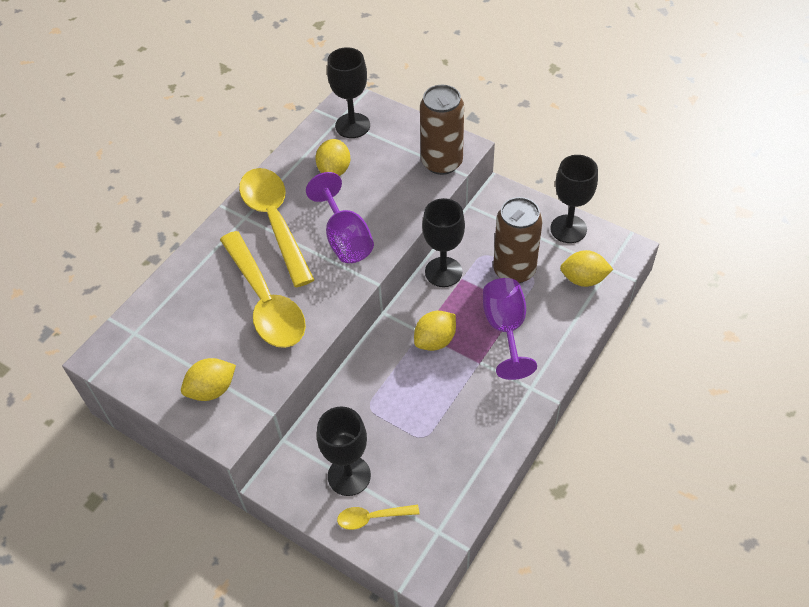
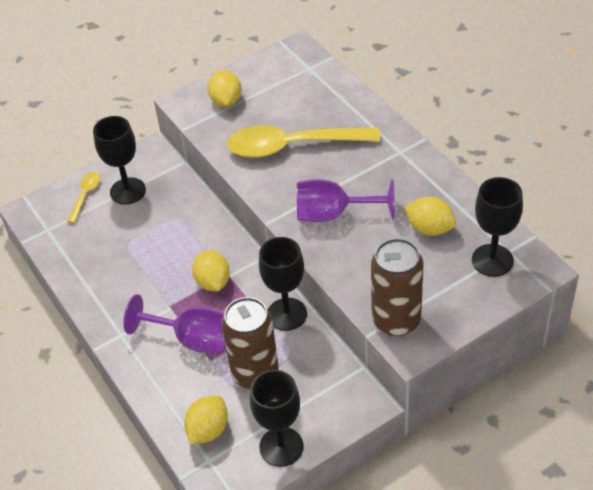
camera: 115 degrees right, 5 degrees down
(275, 222) = (382, 170): yellow spoon -> none

